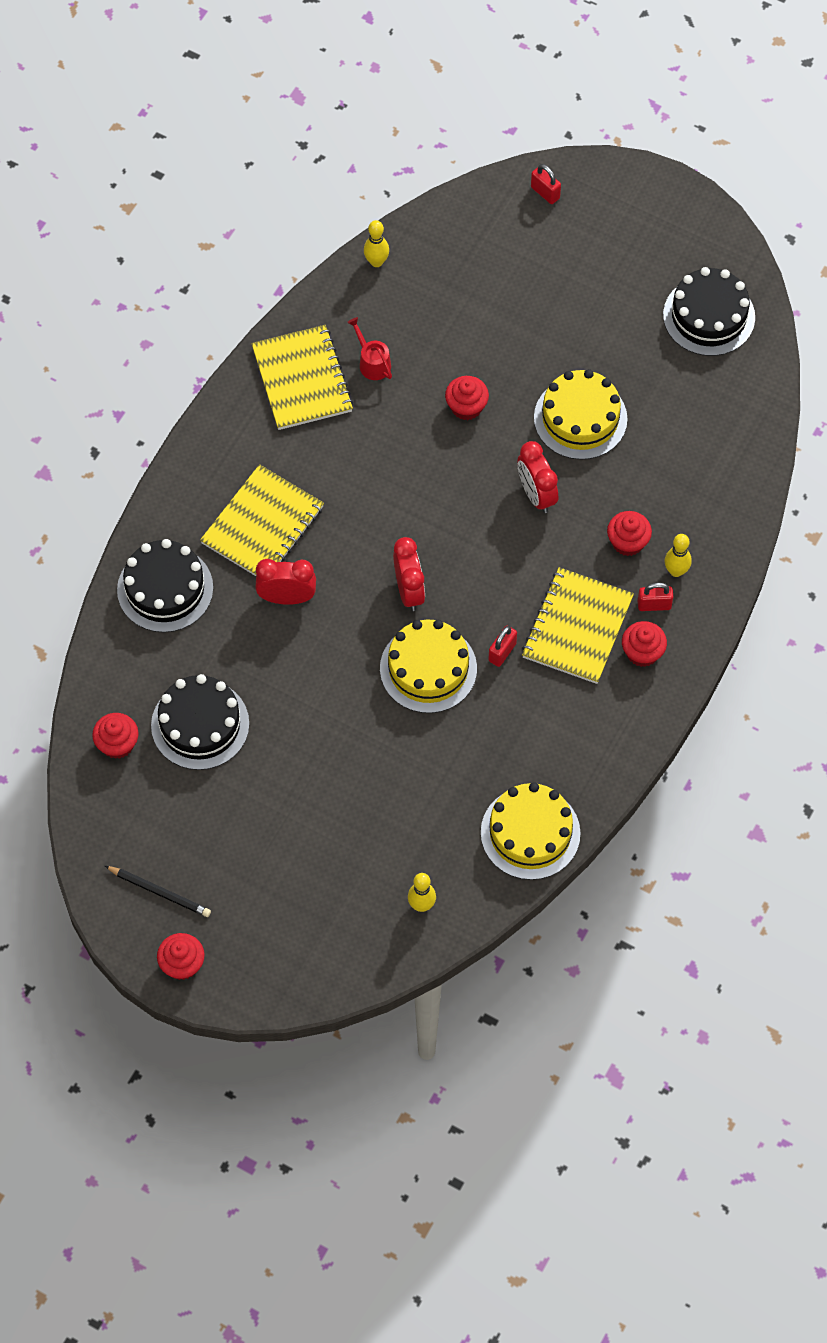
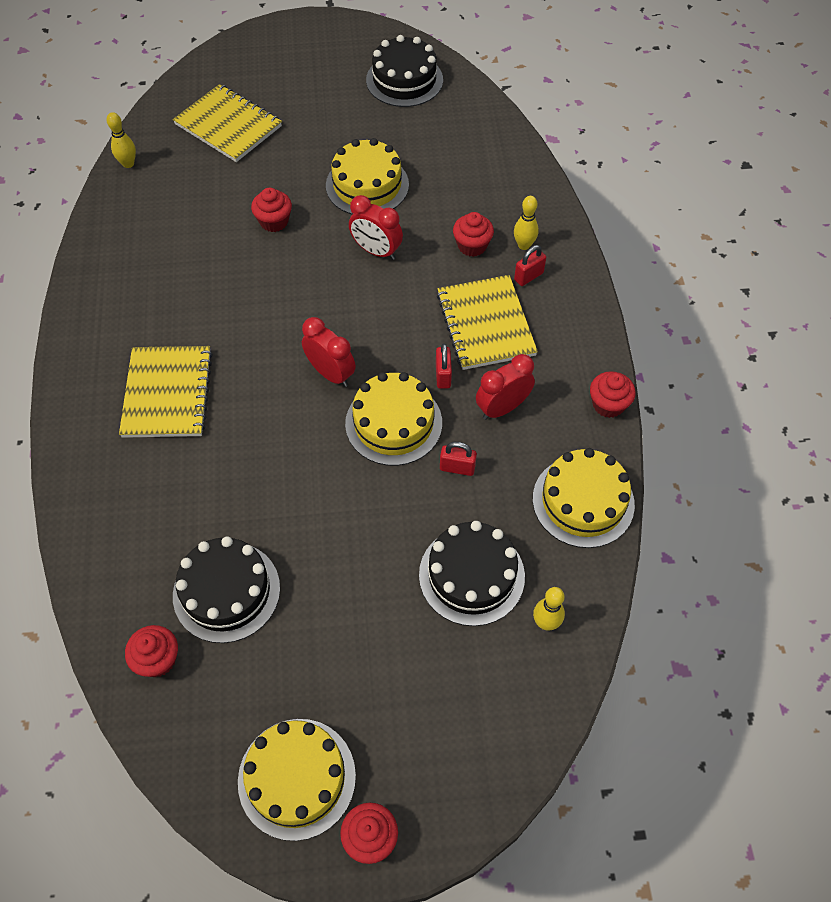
camera: 35 degrees left, 5 degrees down
(159, 892) = (297, 778): black pencil -> yellow cake
(165, 589) = (113, 494): black cake -> black cake (471, 575)
(287, 598) = (230, 438): red clock -> red clock (502, 408)
(302, 379) = (125, 270): yellow notebook -> yellow notebook (228, 125)
(372, 362) = (175, 230): red watering can -> none
(545, 193) = (225, 64): red padlock -> red padlock (457, 468)
(642, 652) = (549, 313): red cupcake -> red cupcake (608, 404)

